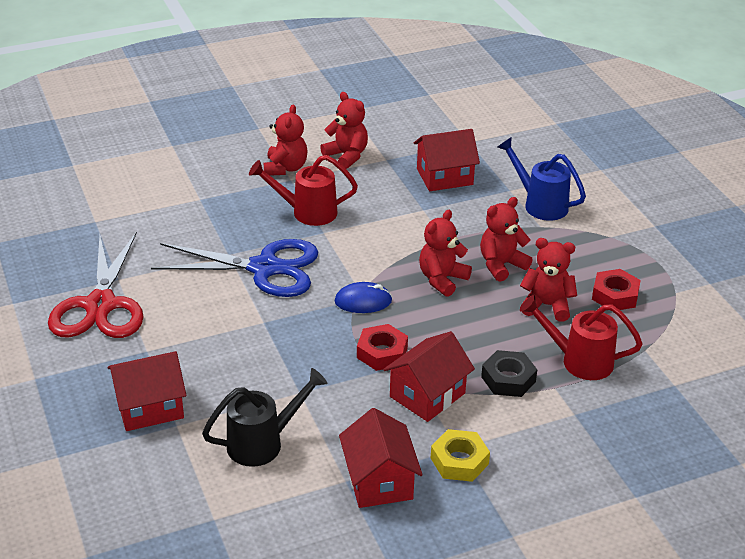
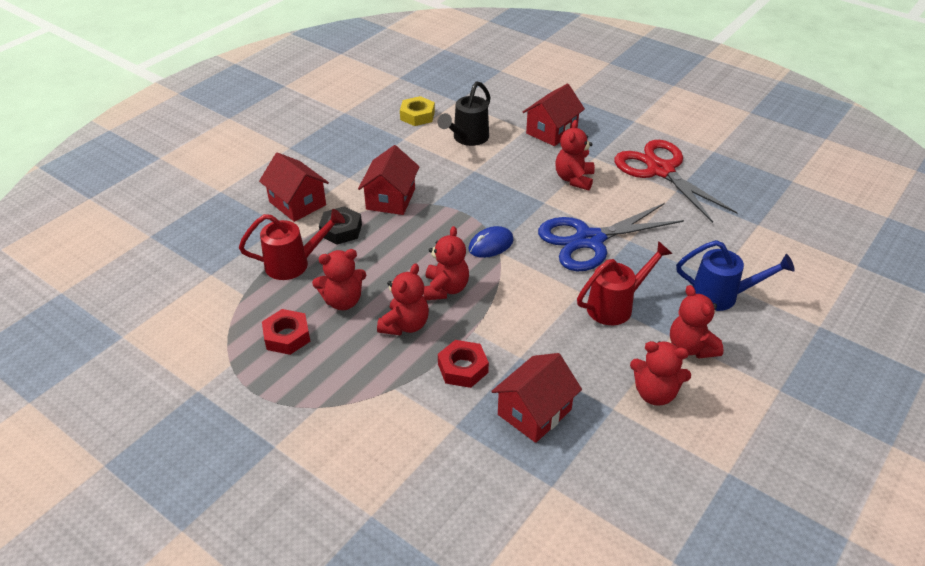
camera: 150 degrees right, 5 degrees up
(202, 334) = (574, 179): none -> red teddy bear
(379, 481) = (384, 145): red house -> red house (297, 203)
(382, 353) = (443, 213): red nut -> red nut (463, 368)
(459, 461) = (343, 170): yellow nut -> yellow nut (417, 115)
(540, 204) = (411, 419): blue watering can -> blue watering can (721, 296)

